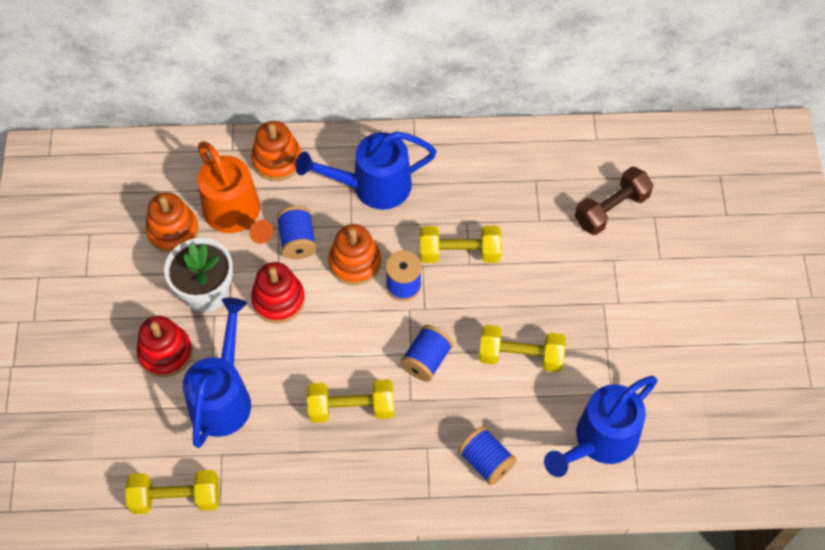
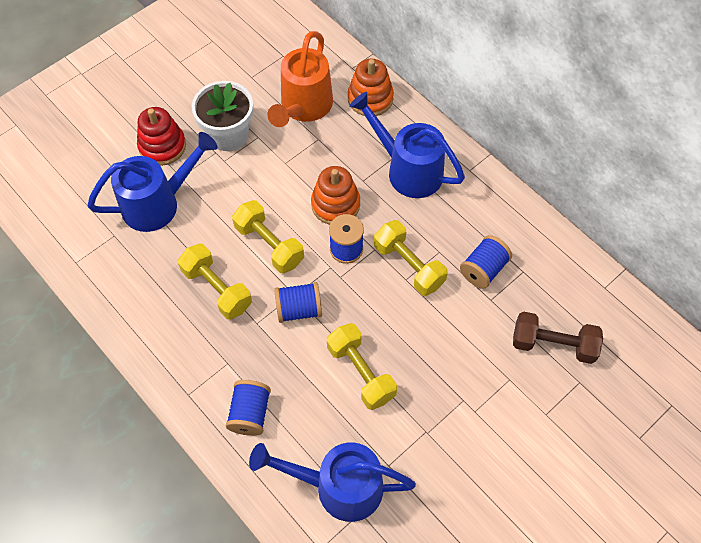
camera: 50 degrees right, 0 degrees up
(173, 231) = (257, 82): orange stacking toy -> none
(176, 498) = (60, 233): yellow dumbbell -> yellow dumbbell (269, 245)
(278, 300) = (262, 180): red stacking toy -> none
(297, 240) = (319, 157): blue spool -> blue spool (483, 269)

